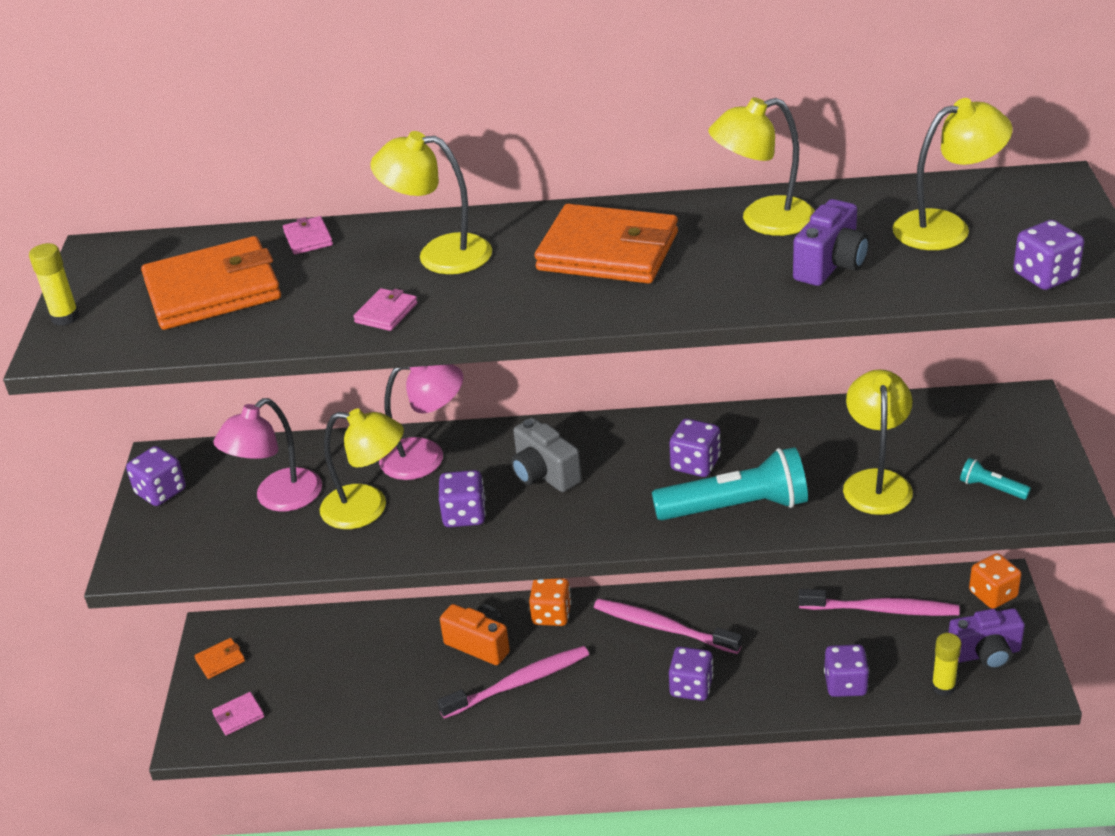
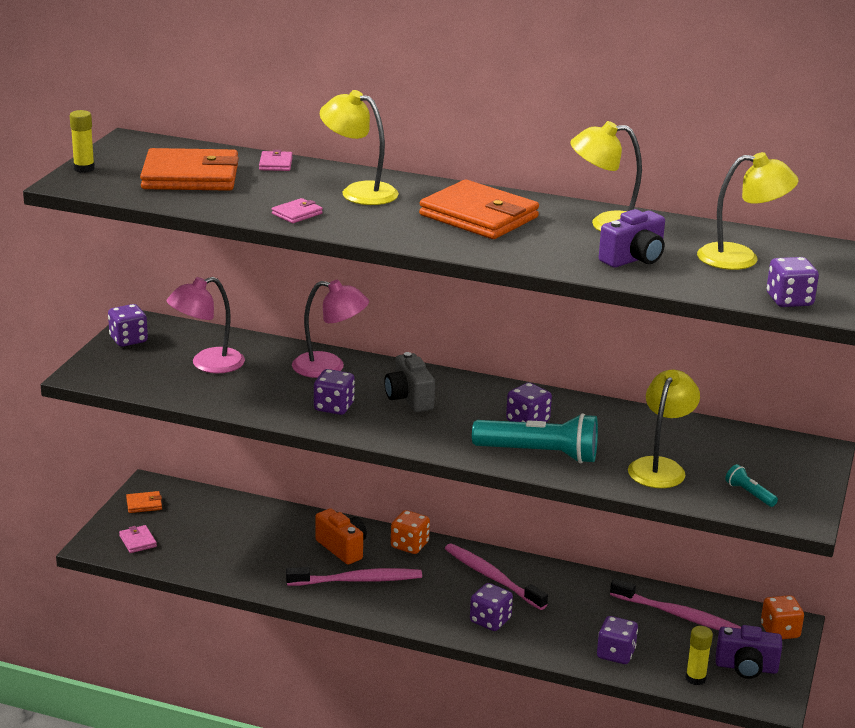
camera: 15 degrees right, 10 degrees down
(238, 716) = (138, 541): pink wallet -> pink wallet turned 75 degrees clockwise
(367, 508) = (267, 386): yellow lamp -> none

